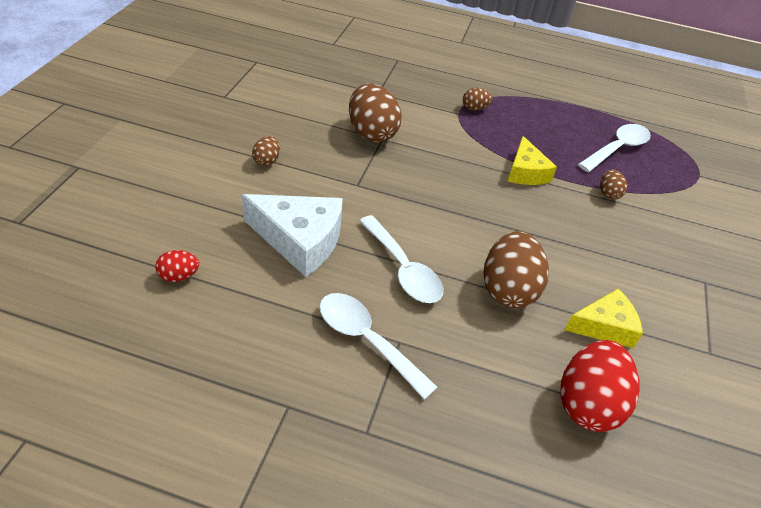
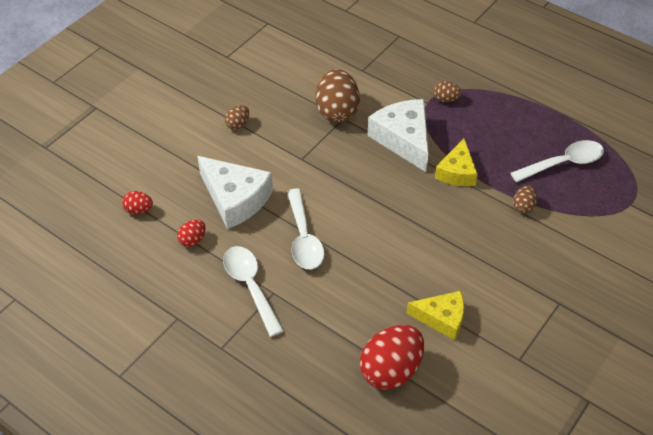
camera: 25 degrees right, 5 degrees up
(266, 299) = (192, 240): none -> red egg
(455, 150) = (403, 139): none -> white cheese
(508, 289) = (379, 272): brown egg -> none

